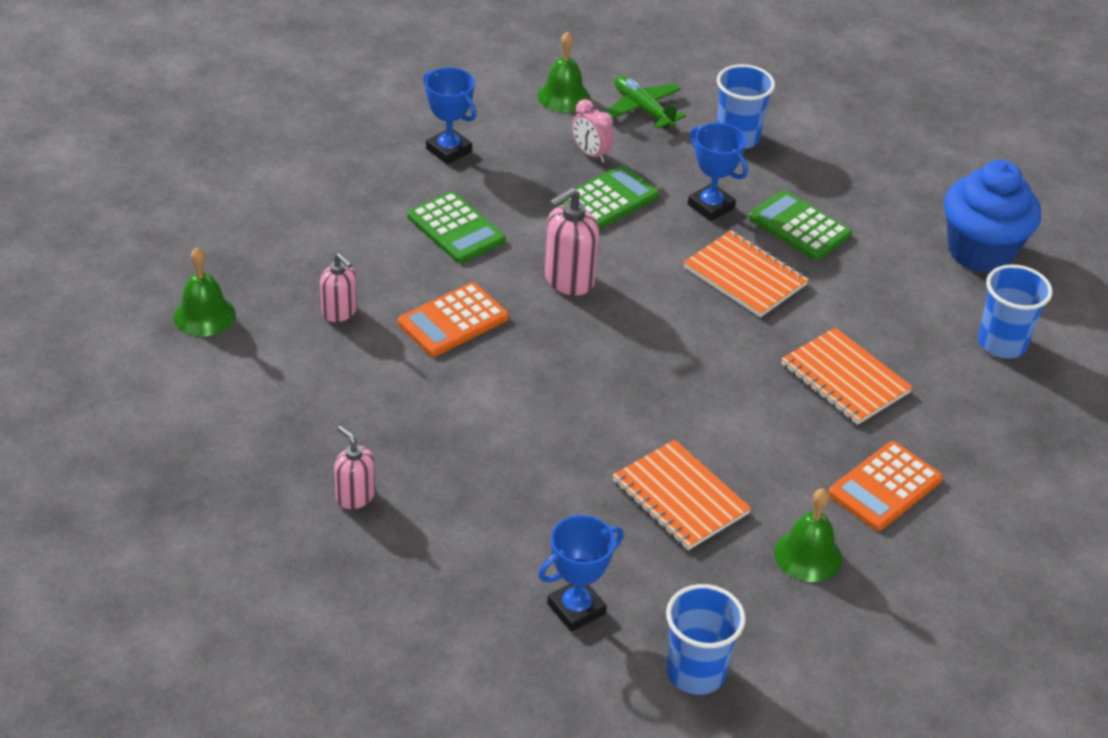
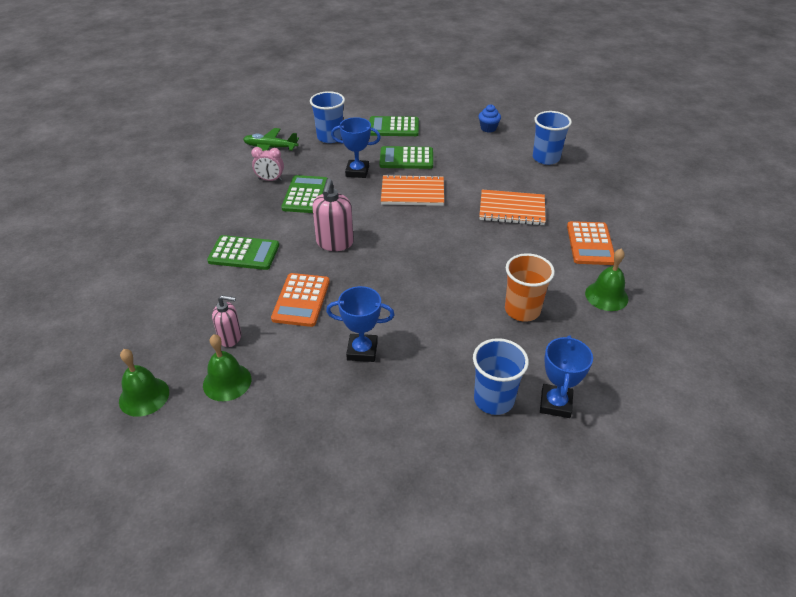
camera: 40 degrees left, 0 degrees up
(355, 496) = (368, 435): pink soap dispenser -> none
(449, 150) = (191, 218): blue trophy -> blue trophy (362, 351)
(563, 96) = (222, 162): green bell -> green bell (227, 382)
(680, 497) = (522, 310): orange notebook -> orange cup
(696, 672) = (645, 390): blue cup -> blue cup (494, 399)
(843, 172) = (393, 127): none -> green calculator
(980, 251) = (488, 128): blue cupcake -> blue cupcake, size x0.43

